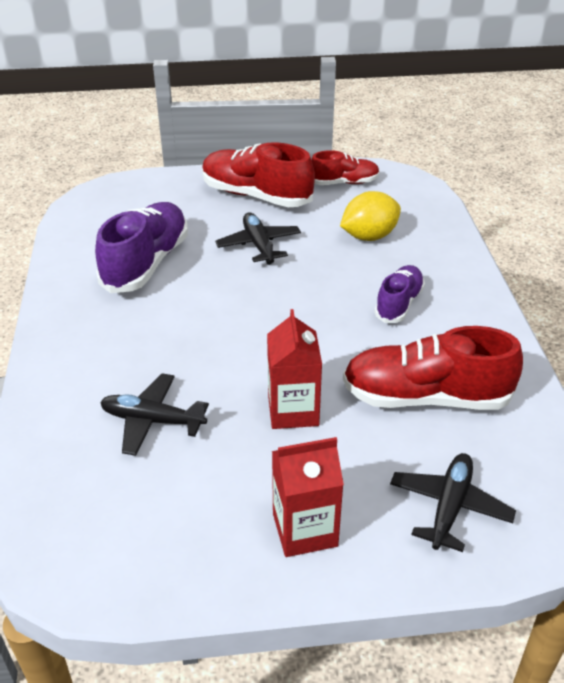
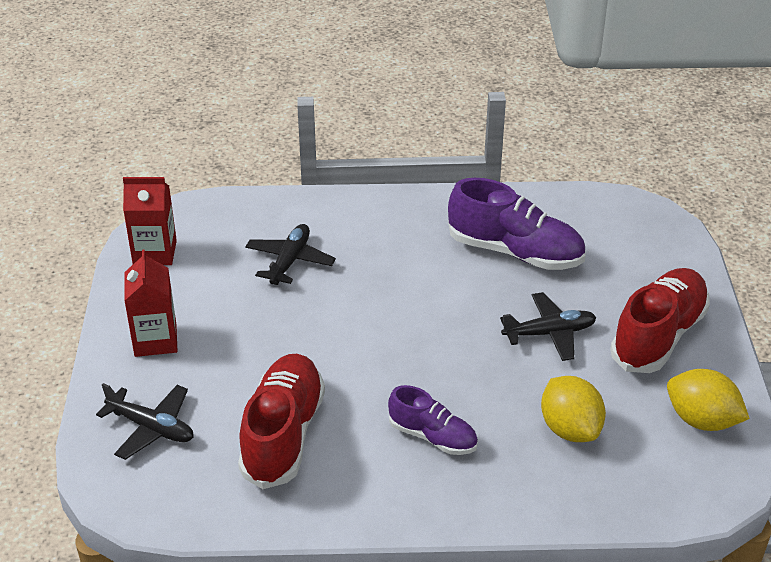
camera: 95 degrees right, 0 degrees up
(293, 410) = (284, 342): red carton -> red carton (155, 253)
(344, 183) = (701, 420): red shoe -> yellow lemon

